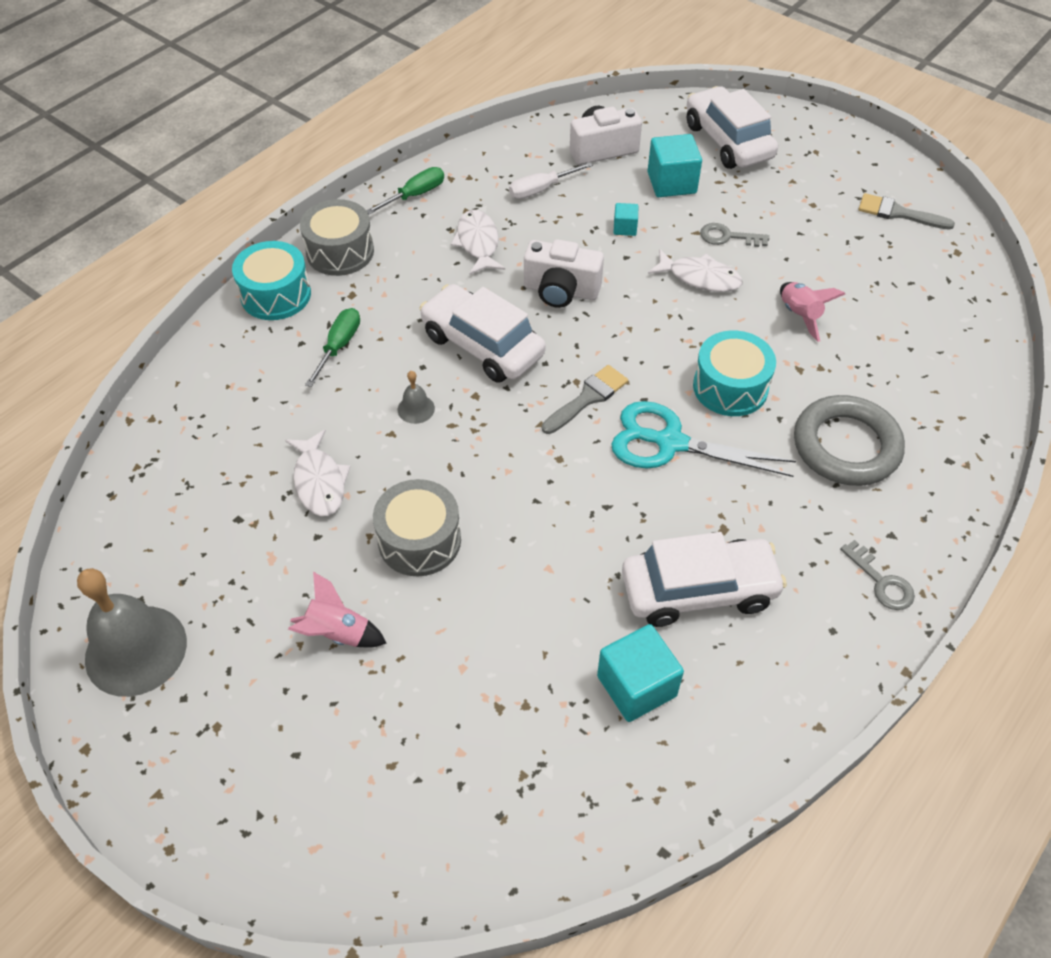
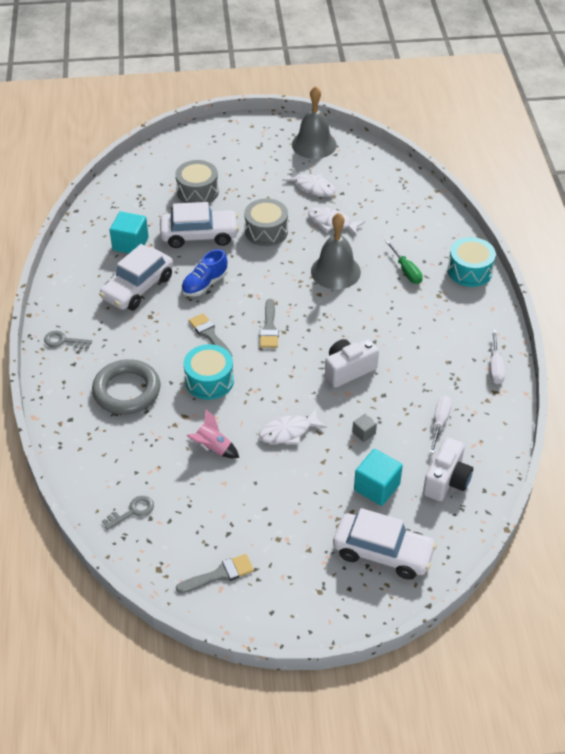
camera: 135 degrees right, 5 degrees down
(338, 633) = (255, 189): pink rocket -> none
(340, 252) = (478, 310): grey drum -> grey drum (197, 192)
(415, 195) = (495, 367): green screwdriver -> white screwdriver
(416, 409) = (335, 271): grey bell -> grey bell, size x2.28
(478, 243) = (423, 364): white fish -> white fish (313, 187)
(482, 345) = (347, 316): white car -> white car (199, 235)
(600, 521) = (204, 284): none -> blue shoe
(625, 228) = (364, 433): turquoise cube -> grey cube
(670, 443) = (209, 335): turquoise scissors -> grey brush
(728, 237) = (302, 472): grey key -> grey key (132, 511)

